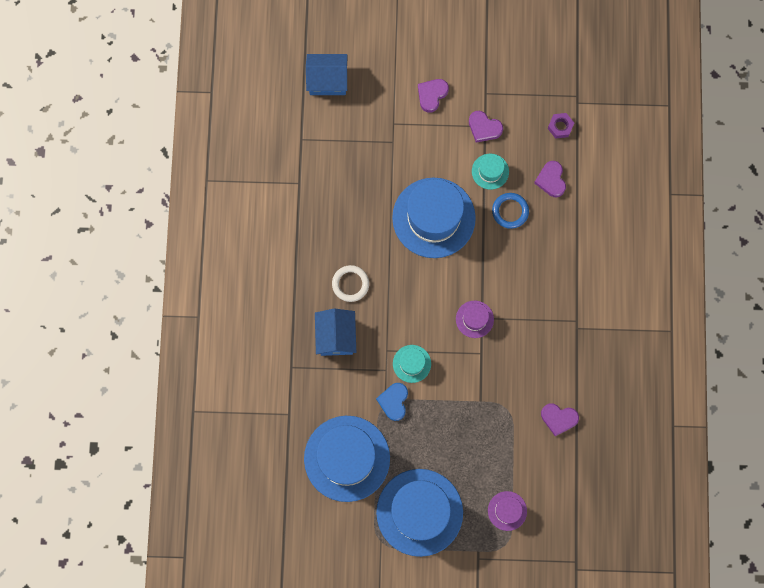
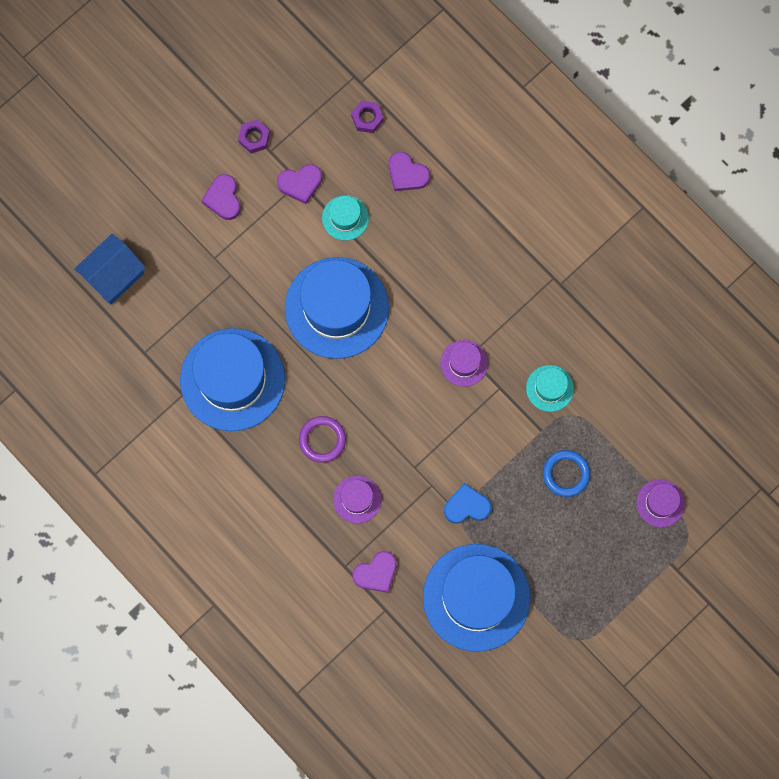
camera: 45 degrees left, 0 degrees up
(336, 336) = (357, 499): blue house -> purple hat
(350, 284) = (322, 440): white ring -> purple ring
(394, 401) = (466, 506): blue heart -> blue heart turned 120 degrees clockwise
(411, 363) = (448, 457): turquoise hat -> turquoise hat (549, 388)
(419, 512) = (587, 580): blue hat -> blue hat (232, 379)
(484, 77) = (254, 138): none -> purple nut
(510, 211) = (398, 236): blue ring -> blue ring (566, 474)
(558, 418) = (624, 379): purple heart -> purple heart (376, 573)

